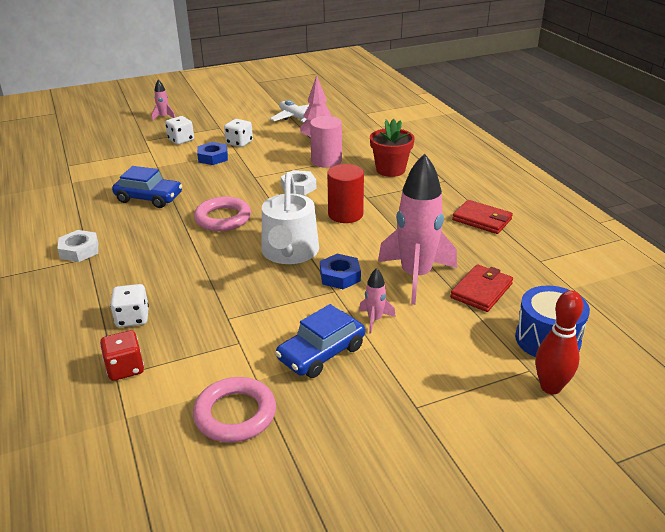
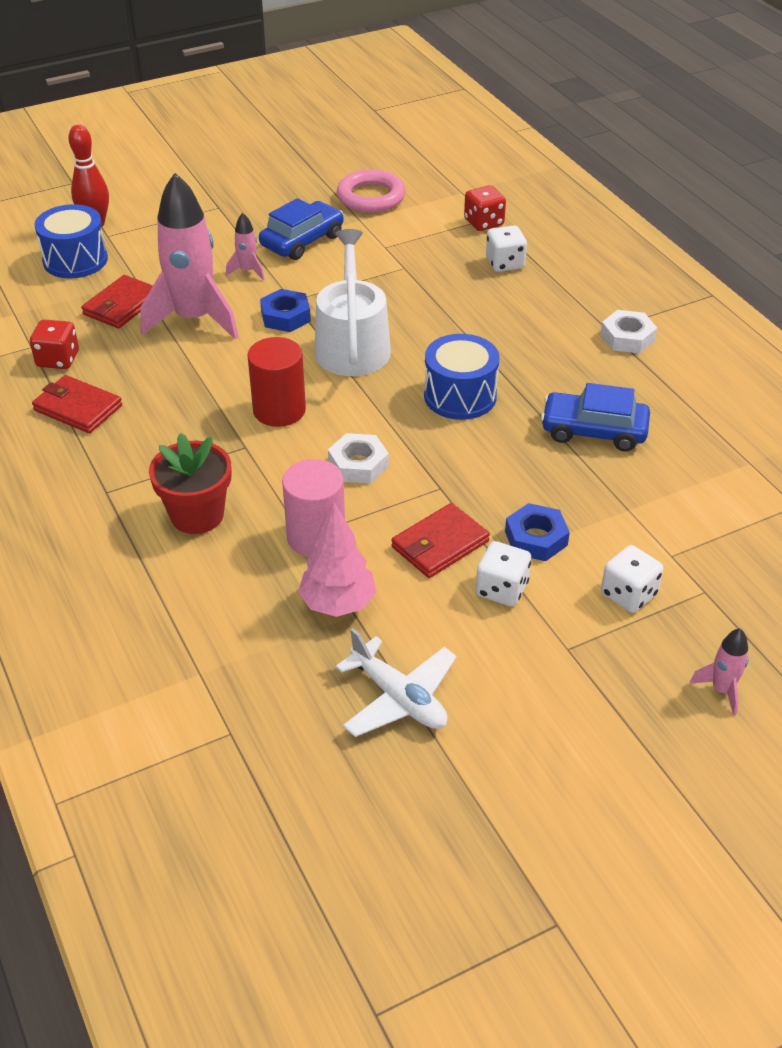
camera: 175 degrees right, 10 degrees up
(223, 218) = (460, 396): pink ring -> blue drum
(263, 157) = (440, 544): none -> red wallet
(513, 250) = (58, 359): none -> red dice

